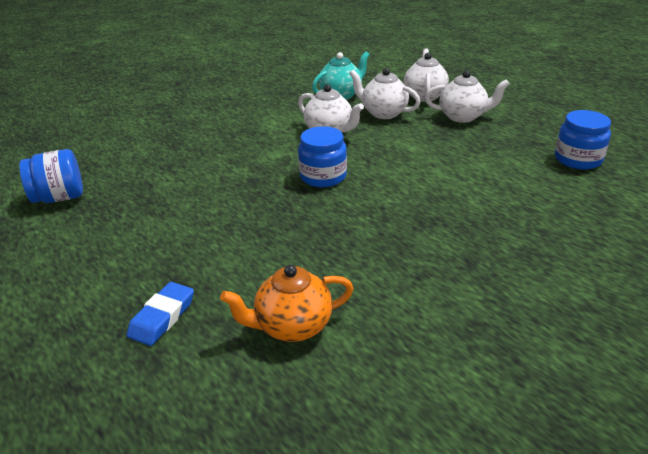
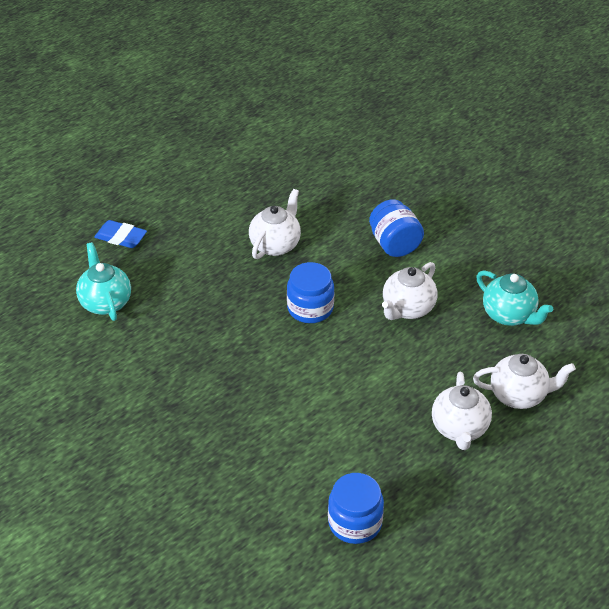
camera: 85 degrees right, 10 degrees up
(60, 197) = (271, 150): blue jar -> blue jar (394, 244)
(292, 326) = (105, 302): orange teapot -> turquoise teapot
(383, 113) = (461, 354): white teapot -> white teapot (275, 245)

